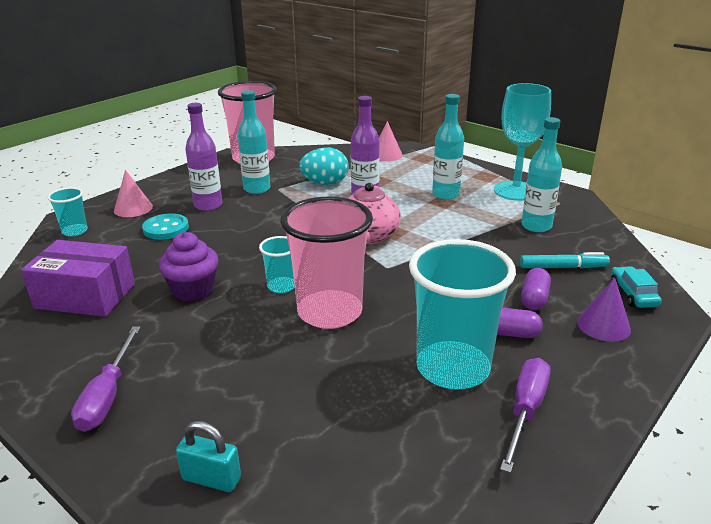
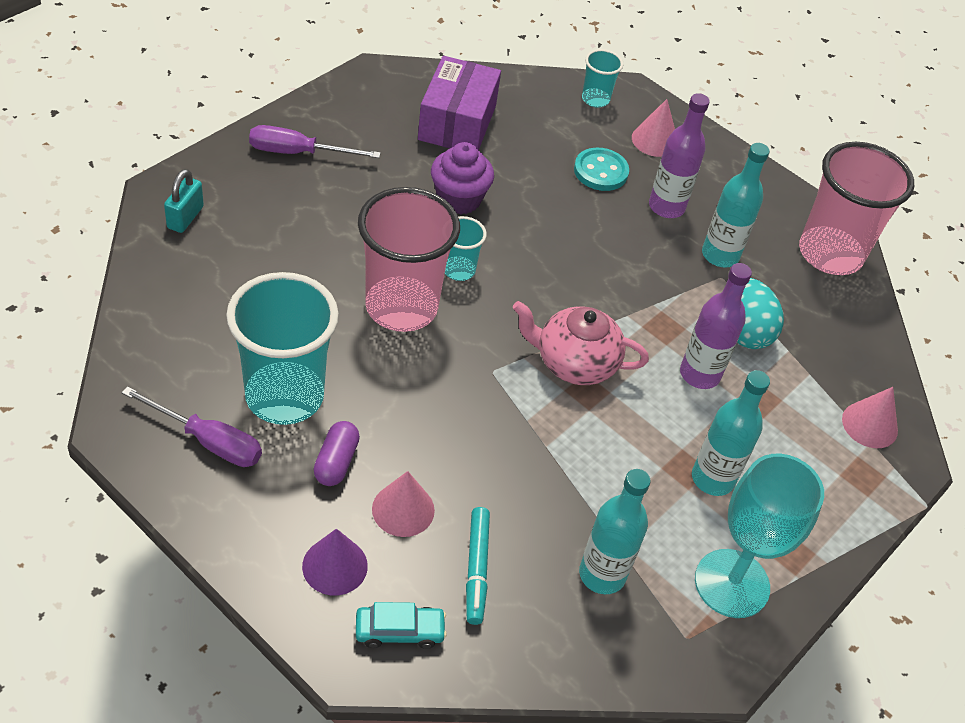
camera: 85 degrees right, 20 degrees up
(534, 299) = (403, 509): purple capsule -> pink cone

